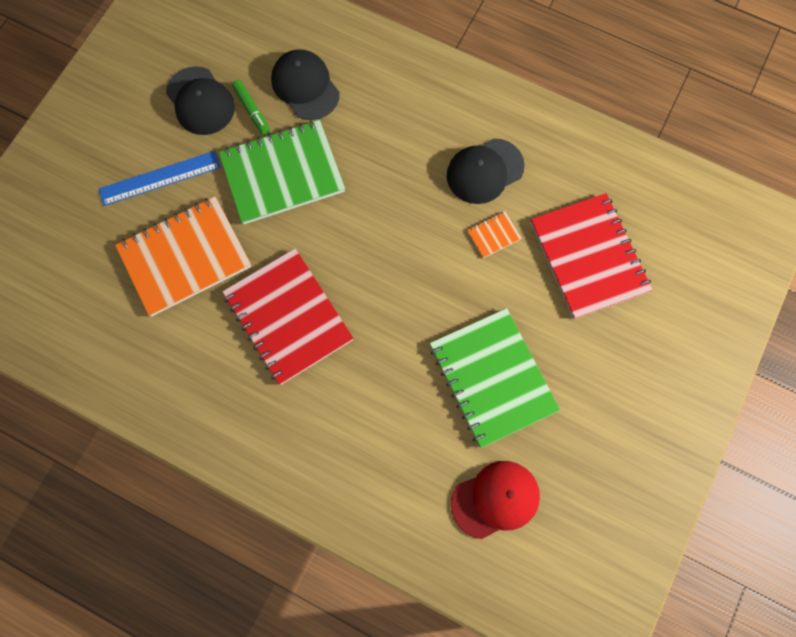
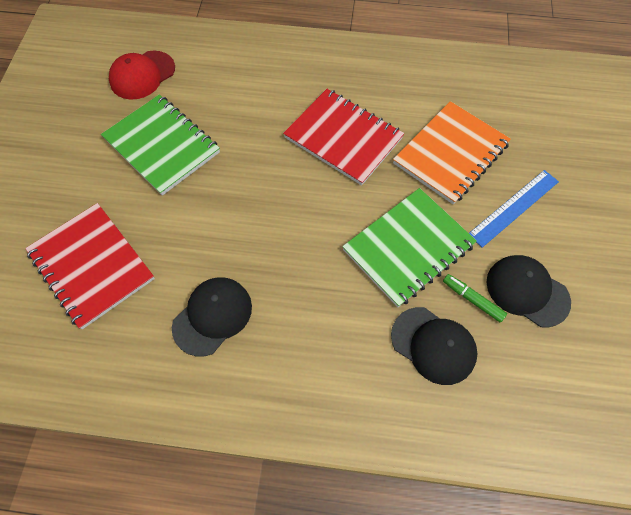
camera: 160 degrees right, 10 degrees down
(493, 235) = (188, 256): orange notebook -> none

